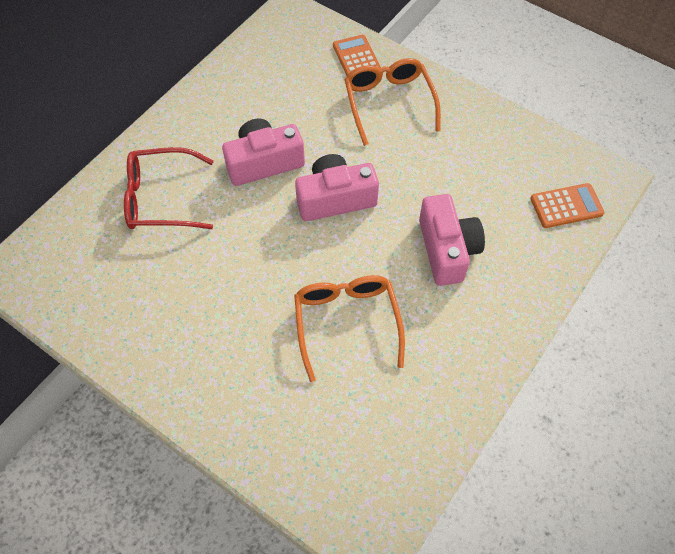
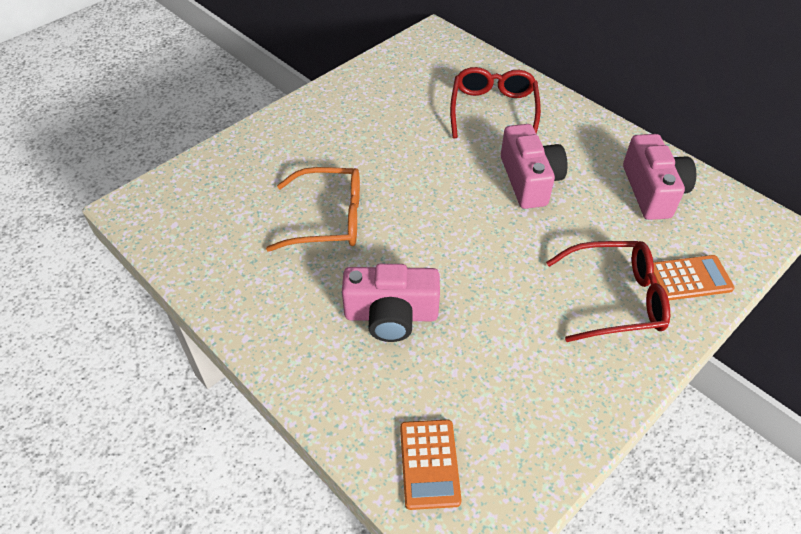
camera: 100 degrees right, 10 degrees down
(335, 199) = (475, 229): pink camera -> pink camera (652, 191)
(389, 103) = (615, 299): orange glasses -> red glasses

